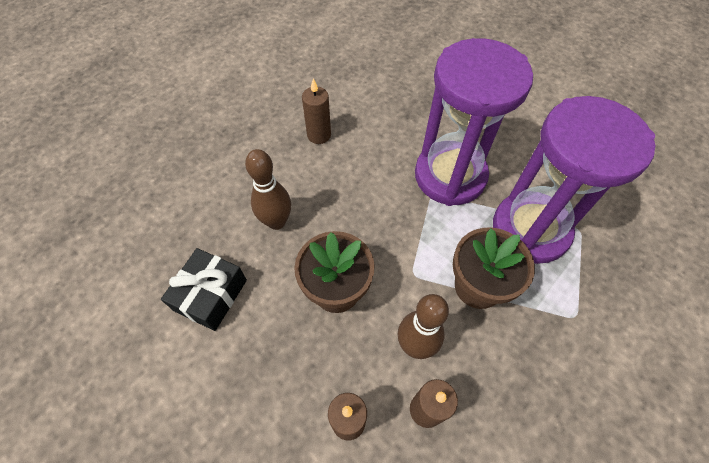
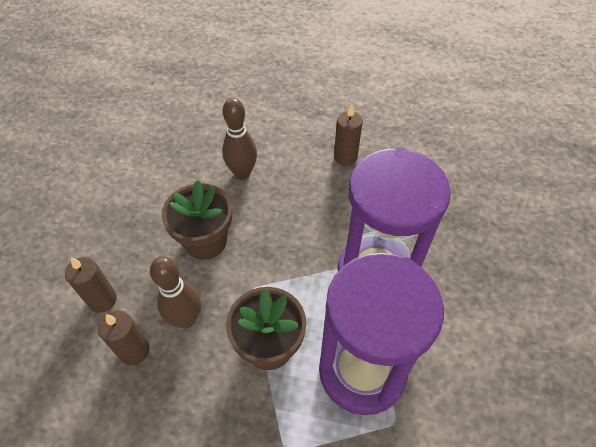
camera: 60 degrees right, 5 degrees down
(211, 295) = (159, 167): black gift -> none

